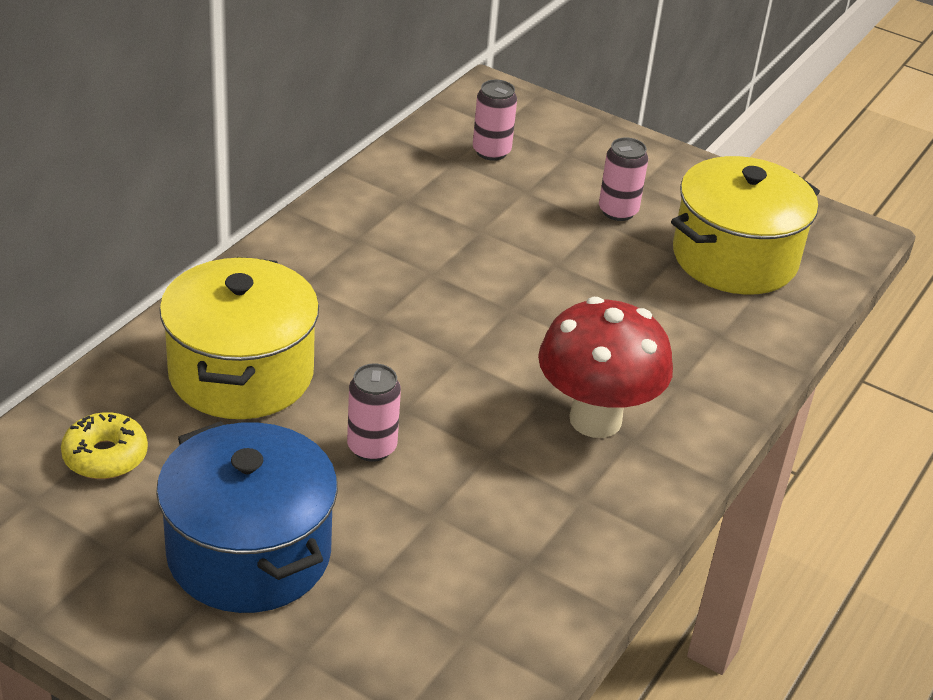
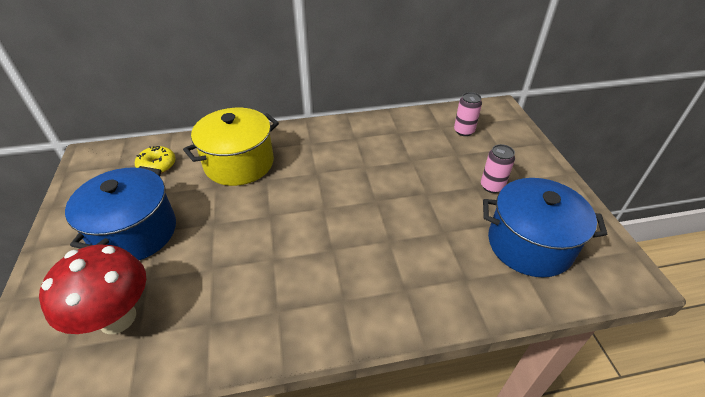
camera: 50 degrees right, 5 degrees up
(372, 447) = (235, 222): pink can -> none
(595, 419) = (339, 277): red mushroom -> red mushroom (117, 318)
(734, 258) = (529, 244): yellow pot -> blue pot

